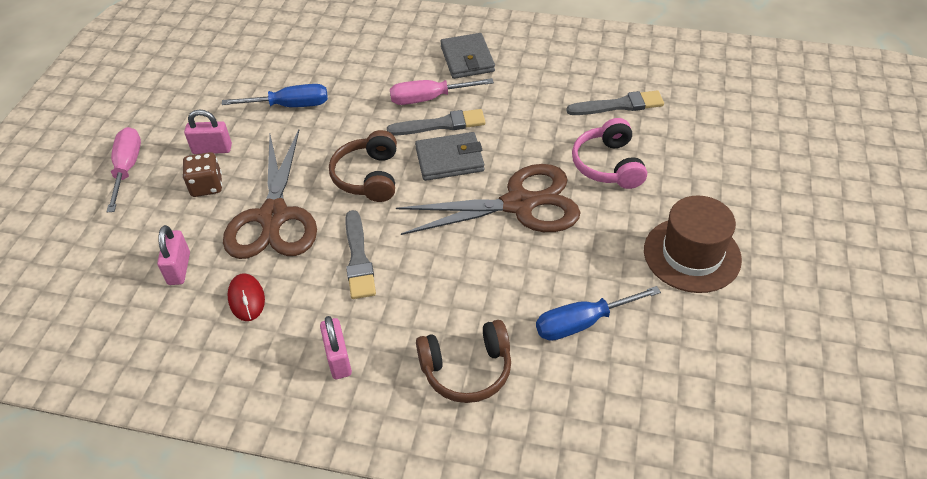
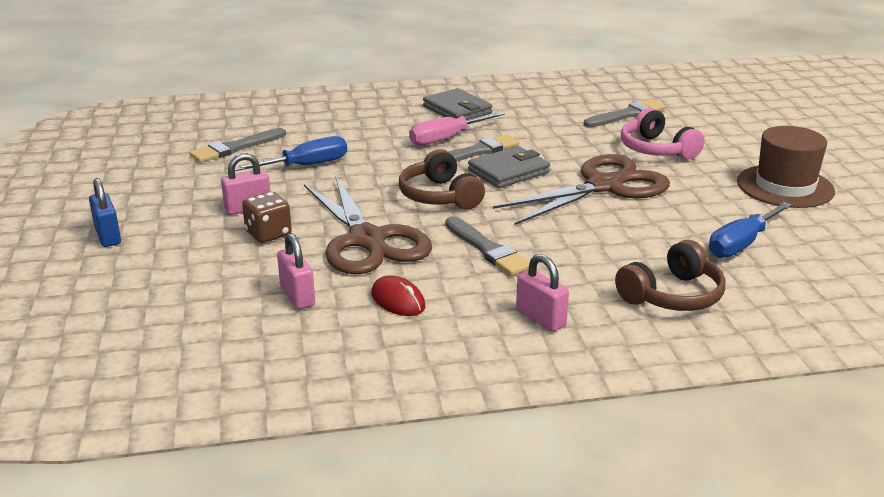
camera: 25 degrees left, 20 degrees down
(96, 154) = (108, 236): none -> blue padlock
(127, 168) = (158, 239): pink screwdriver -> none
(252, 67) = (236, 148): none -> grey brush

